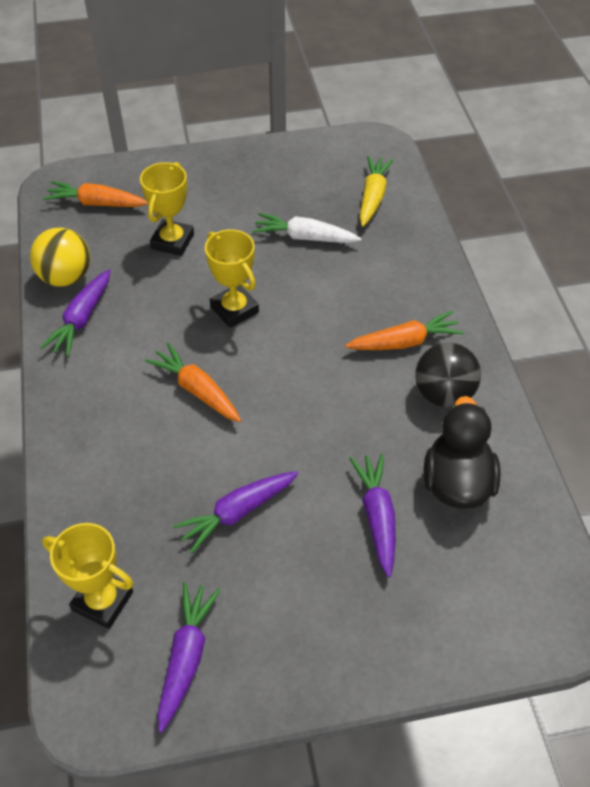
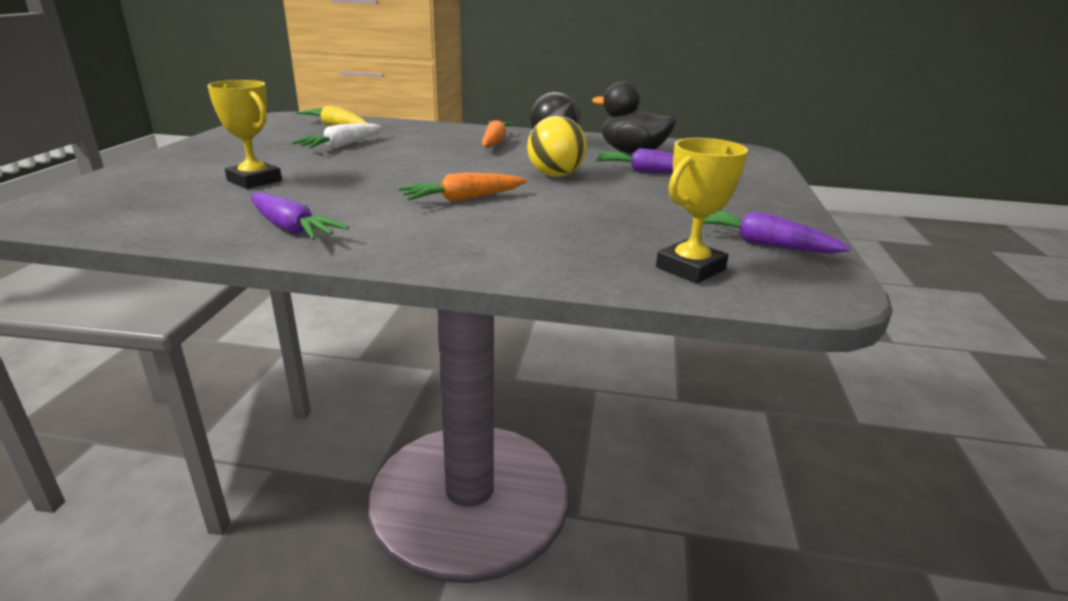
camera: 70 degrees left, 25 degrees down
(66, 277) = (209, 227): yellow ball -> yellow ball (555, 175)
(96, 203) = (121, 199): orange carrot -> none
(234, 309) = (385, 175): yellow trophy -> none
(237, 513) = (617, 206): purple carrot -> none

